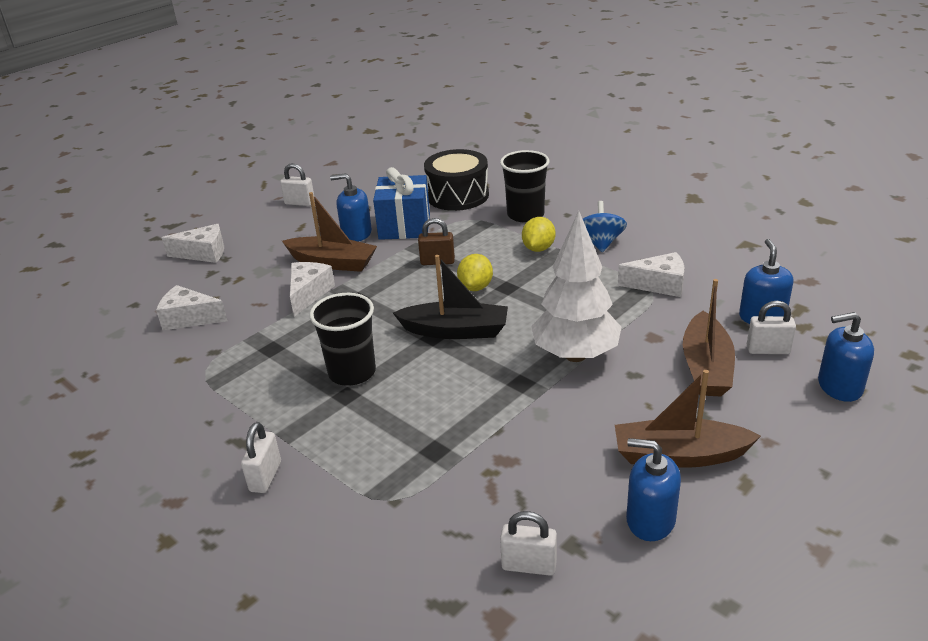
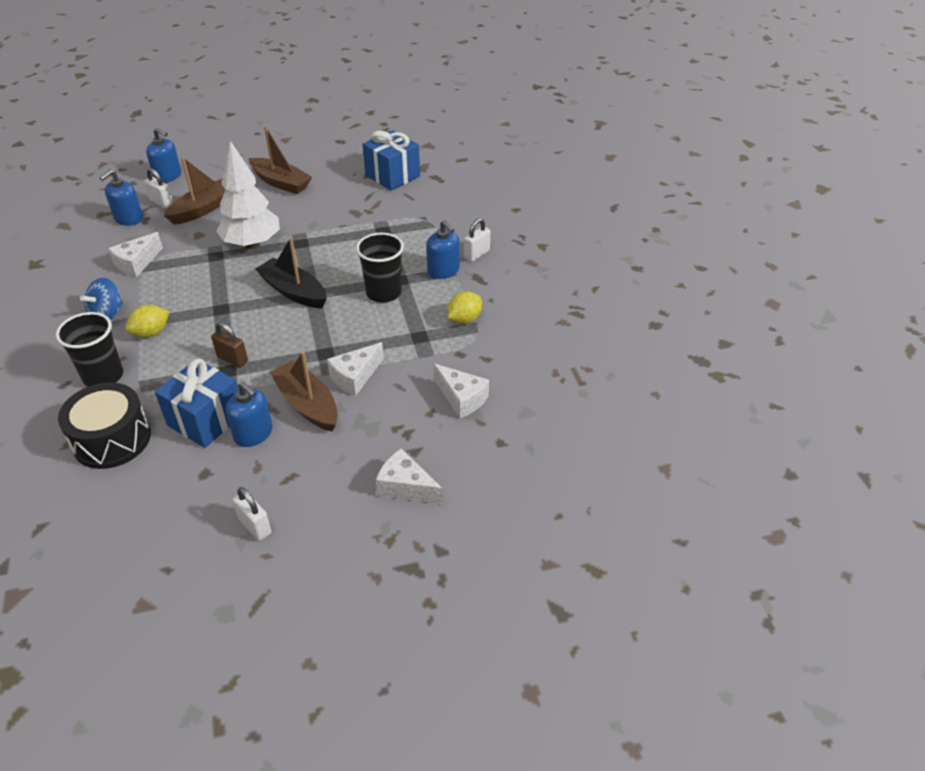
camera: 150 degrees left, 10 degrees up
(475, 287) = (239, 320): yellow lemon -> yellow lemon (464, 319)
(529, 565) = (392, 176): white padlock -> blue gift
(650, 520) = (328, 169): blue soap dispenser -> blue soap dispenser (443, 270)
(659, 285) = (136, 263): white cheese -> white cheese turned 90 degrees counterclockwise

